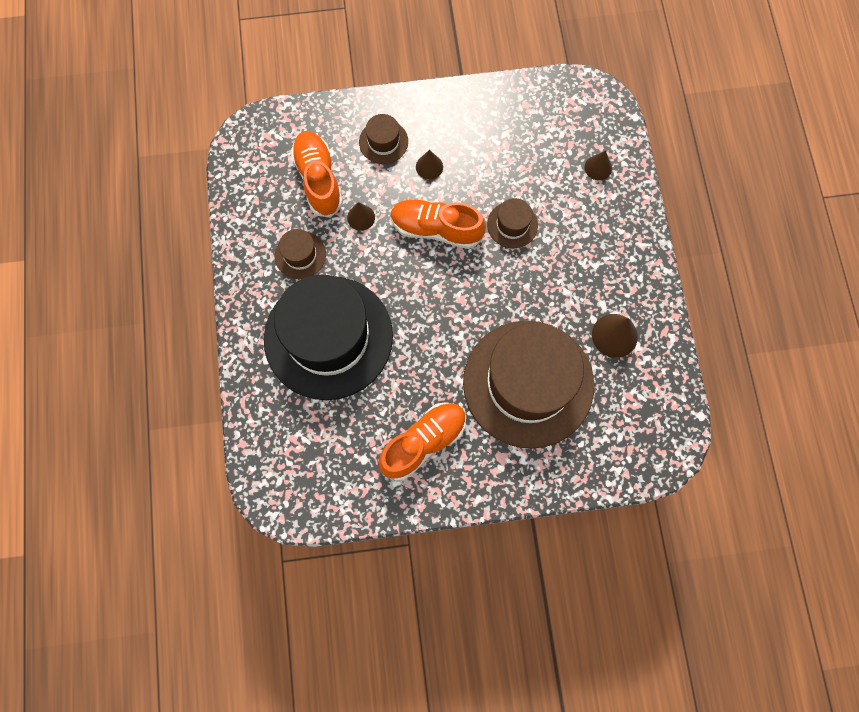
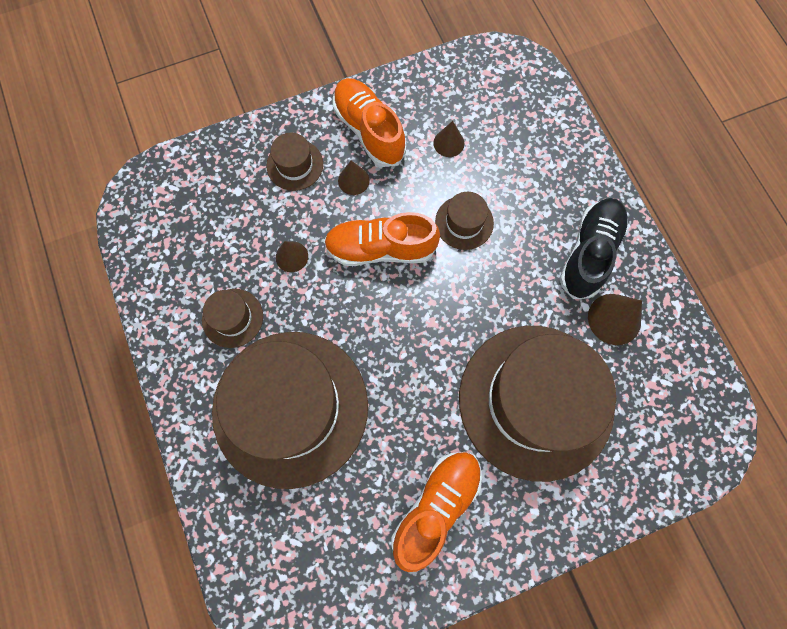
camera: 15 degrees left, 0 degrees up
(318, 179) = (232, 225): orange shoe -> orange shoe (369, 130)
(328, 337) = (290, 408): black hat -> brown hat
(598, 167) = (538, 137): brown cone -> brown cone (448, 143)
(611, 276) = (589, 253): none -> black shoe

